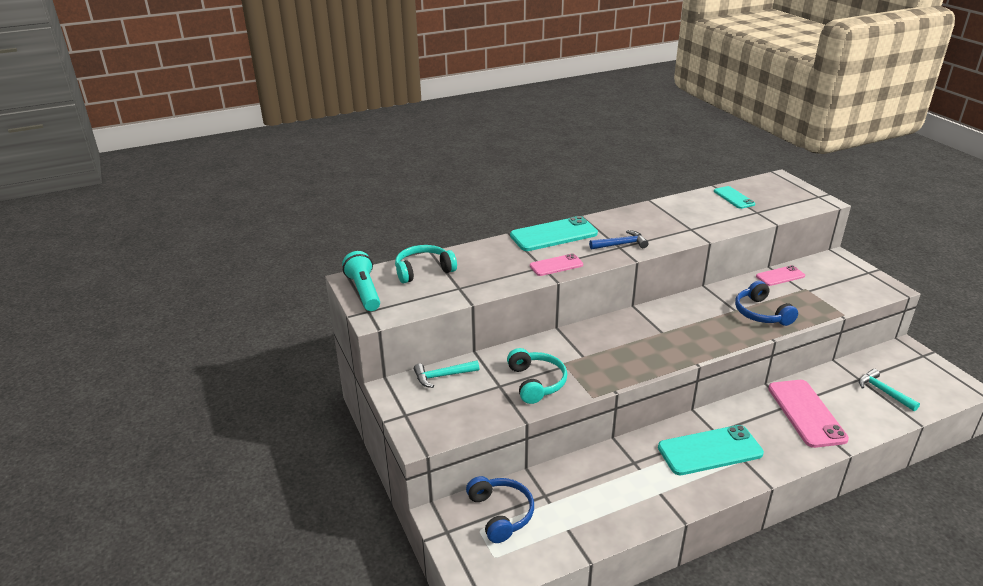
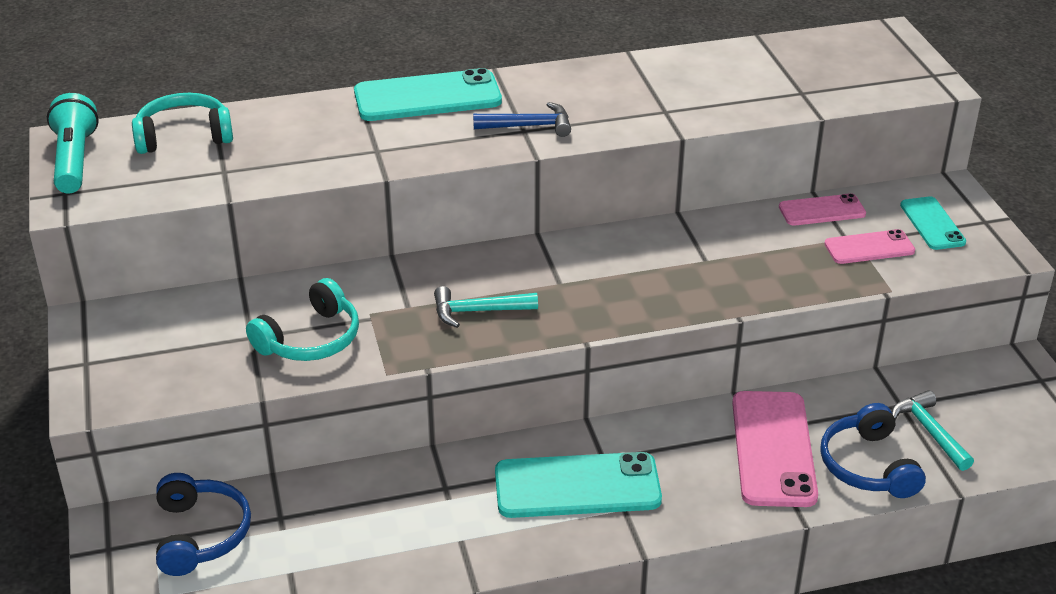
camera: 10 degrees right, 5 degrees up
(442, 376) = (171, 311): turquoise hammer -> turquoise hammer (478, 311)
(536, 382) = (310, 339): turquoise headphones -> turquoise headphones turned 45 degrees clockwise
(556, 265) = (400, 151): pink phone -> pink phone (869, 248)
(734, 198) = (779, 62): turquoise phone -> turquoise phone (932, 224)
(761, 313) = (747, 271): blue headphones -> blue headphones (868, 466)

